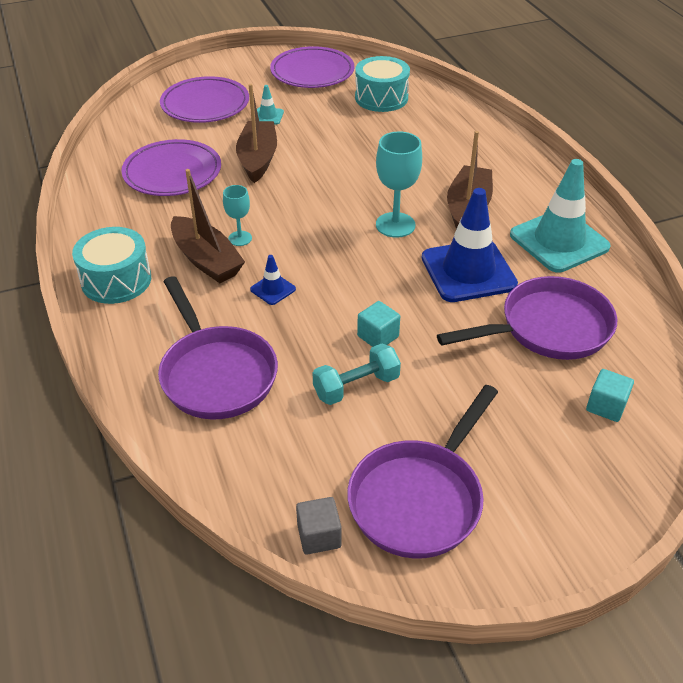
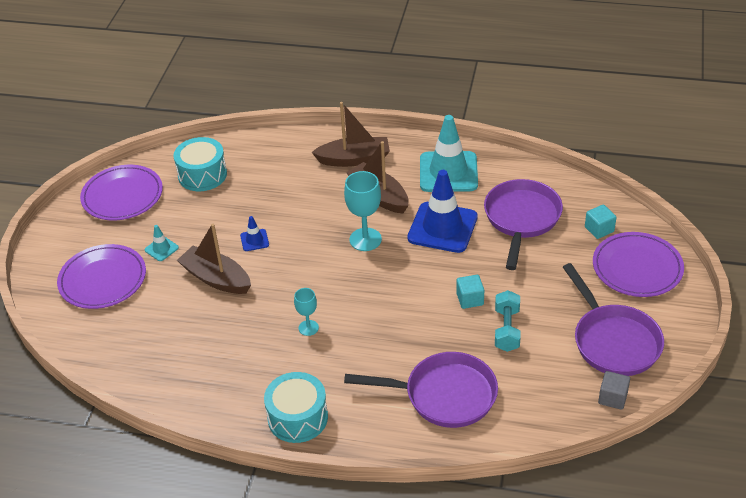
camera: 55 degrees left, 0 degrees up
(172, 172) = (185, 336): purple plate -> purple plate (637, 268)
(206, 260) = (318, 356): brown boat -> brown boat (354, 159)
(273, 289) = (381, 332): blue traffic cone -> blue traffic cone (254, 240)

